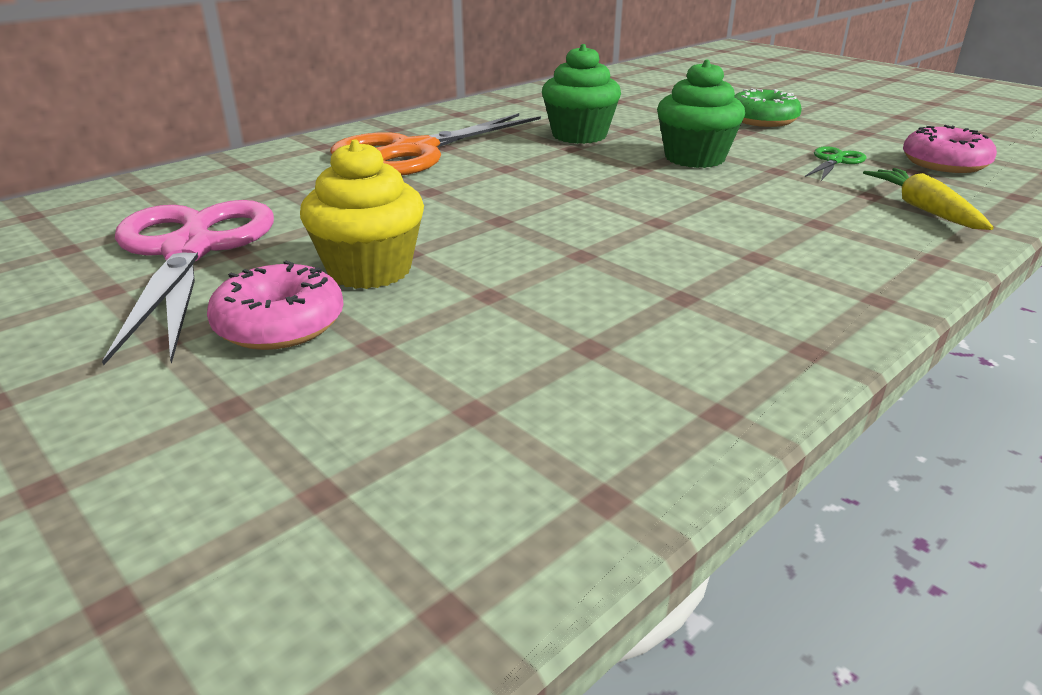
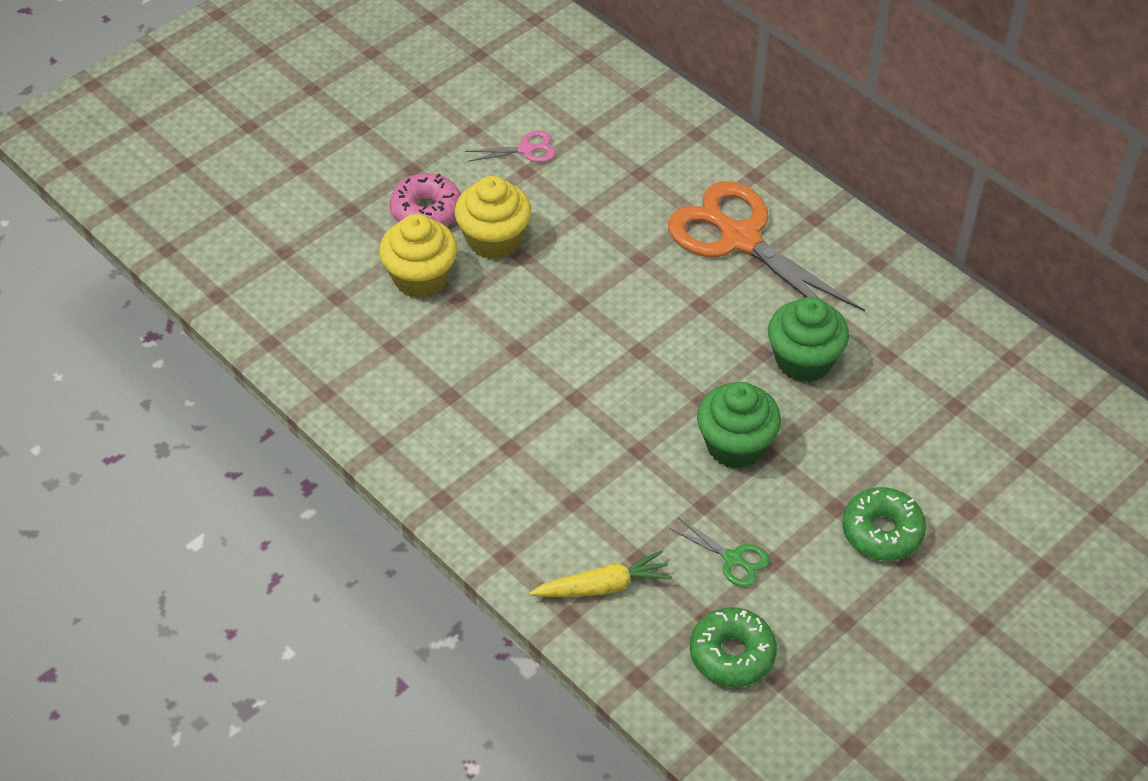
camera: 90 degrees right, 20 degrees up
(190, 250) = (526, 149): pink scissors -> pink scissors, size x0.42
(438, 325) = (421, 278): none -> yellow cupcake
(944, 163) = (732, 654): pink donut -> green donut

